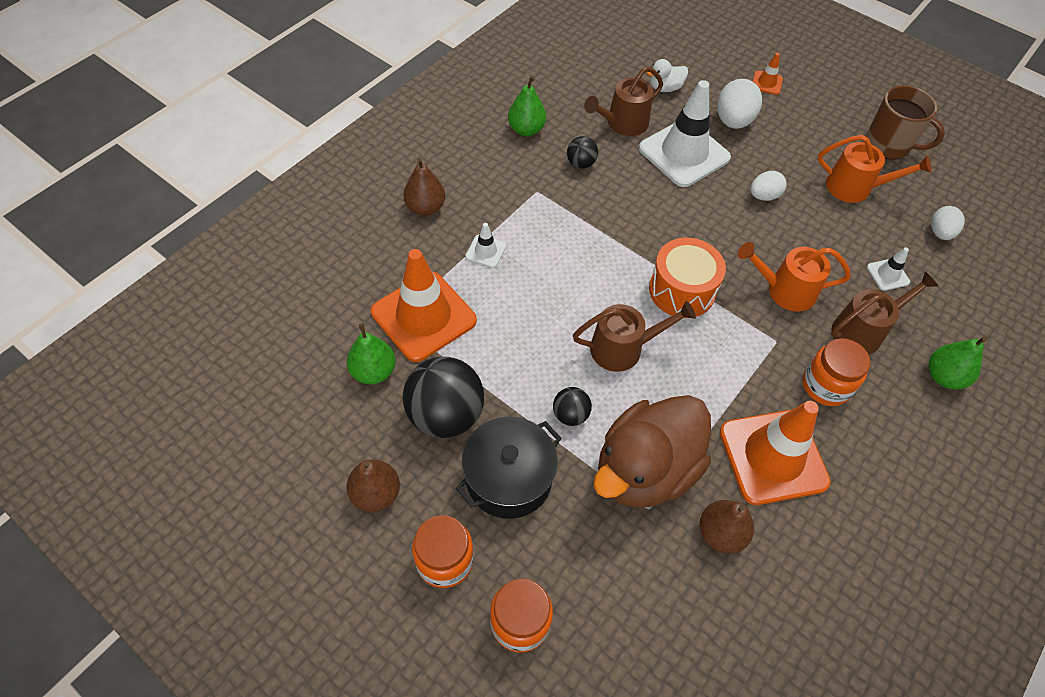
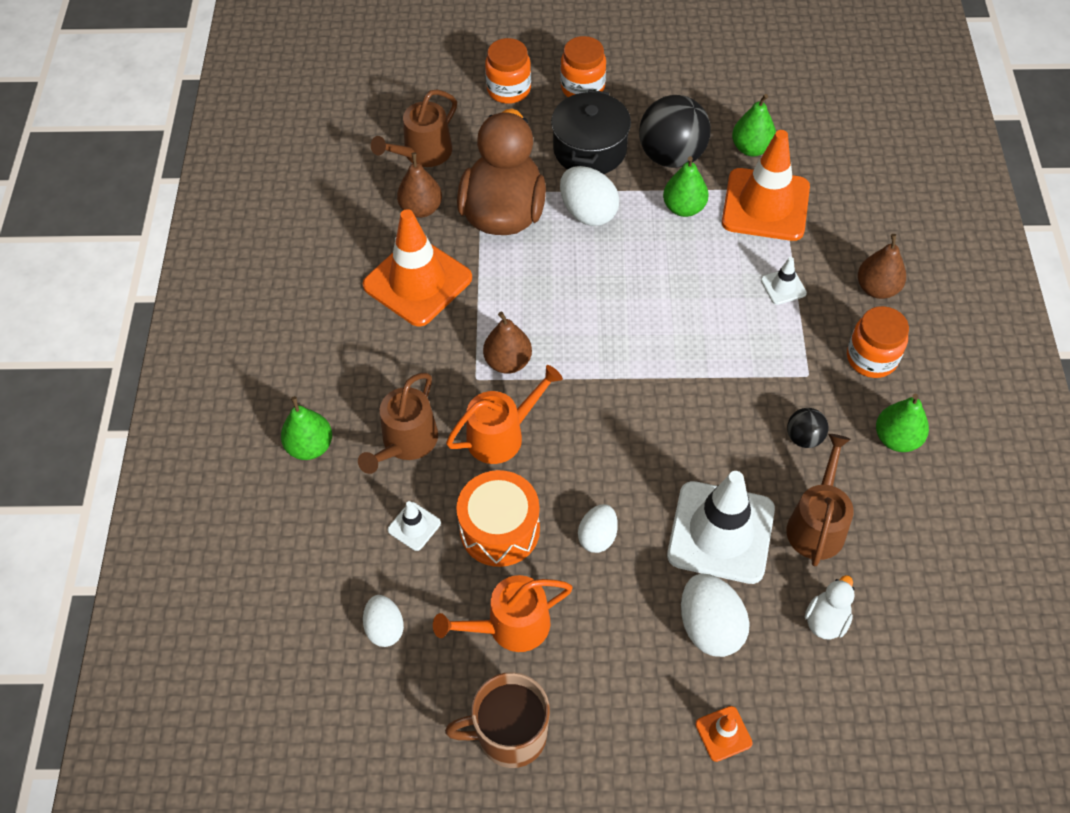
camera: 145 degrees right, 0 degrees up
(376, 494) = (661, 90): brown pear -> brown pear (508, 362)
(488, 360) = (684, 208): none -> green pear
(570, 415) = (588, 212): black ball -> white egg
(623, 348) = (595, 285): brown watering can -> brown watering can (423, 153)
(682, 290) = (591, 369): orange drum -> orange drum (500, 529)
(825, 386) = (410, 366): orange jar -> orange jar (871, 358)

